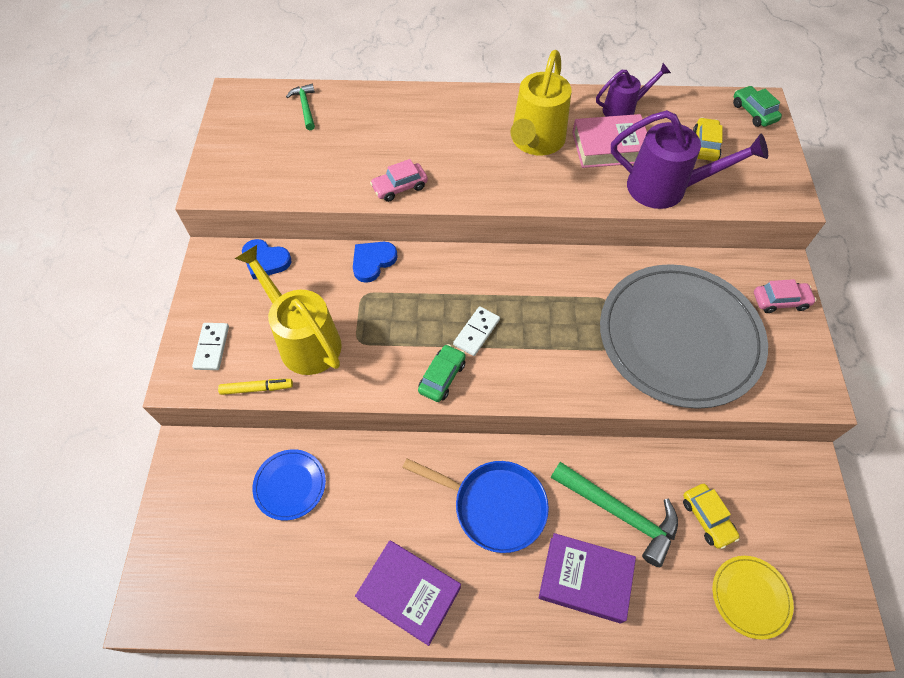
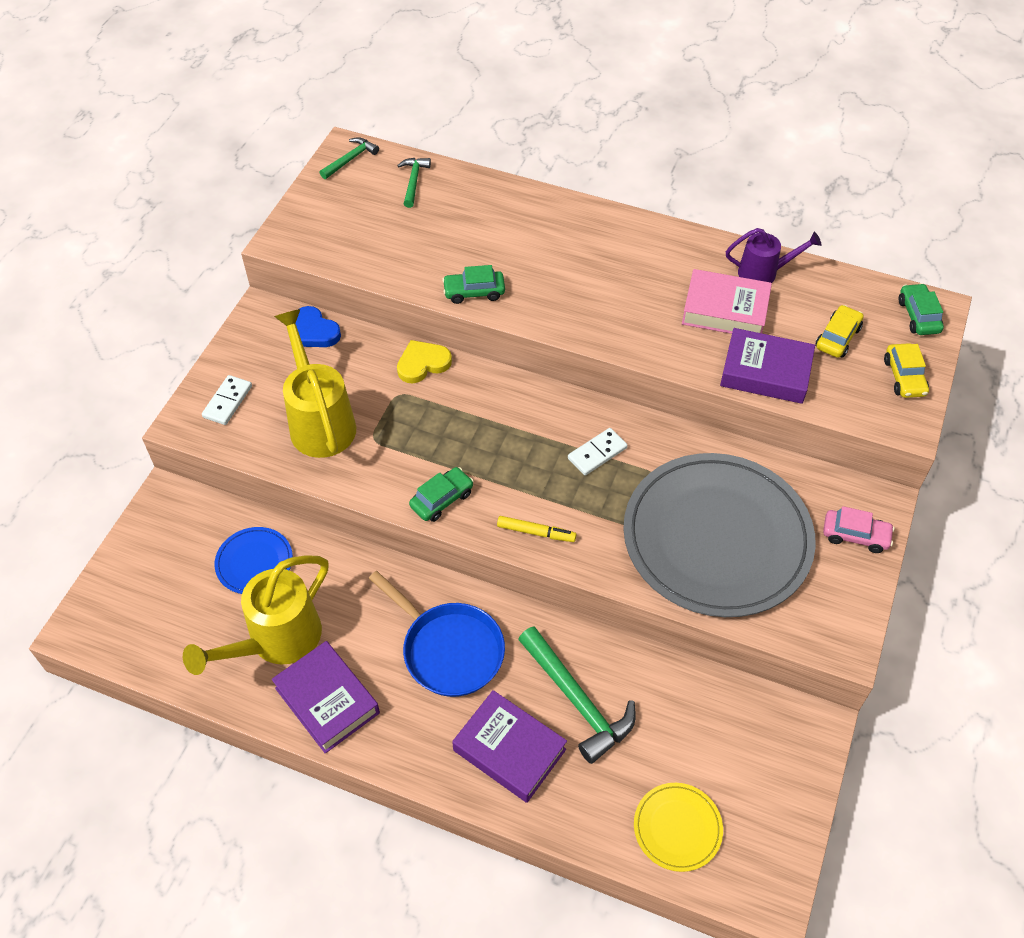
camera: 20 degrees right, 5 degrees down
(241, 102) = (350, 159): none -> green hammer
(257, 388) = (254, 454): yellow marker -> yellow marker (536, 532)
(373, 262) = (423, 363): blue heart -> yellow heart
(399, 187) = (474, 292): pink car -> green car
(476, 332) = (498, 466): white domino -> white domino (597, 453)
(535, 142) = (644, 283): yellow watering can -> yellow watering can (276, 640)
(666, 188) = (765, 372): purple watering can -> purple book
(707, 518) = (670, 737): yellow car -> yellow car (904, 377)

